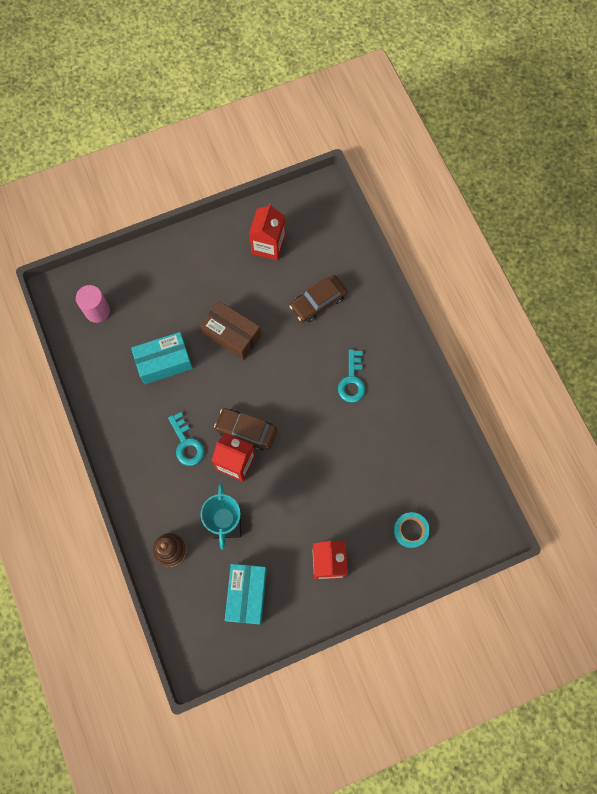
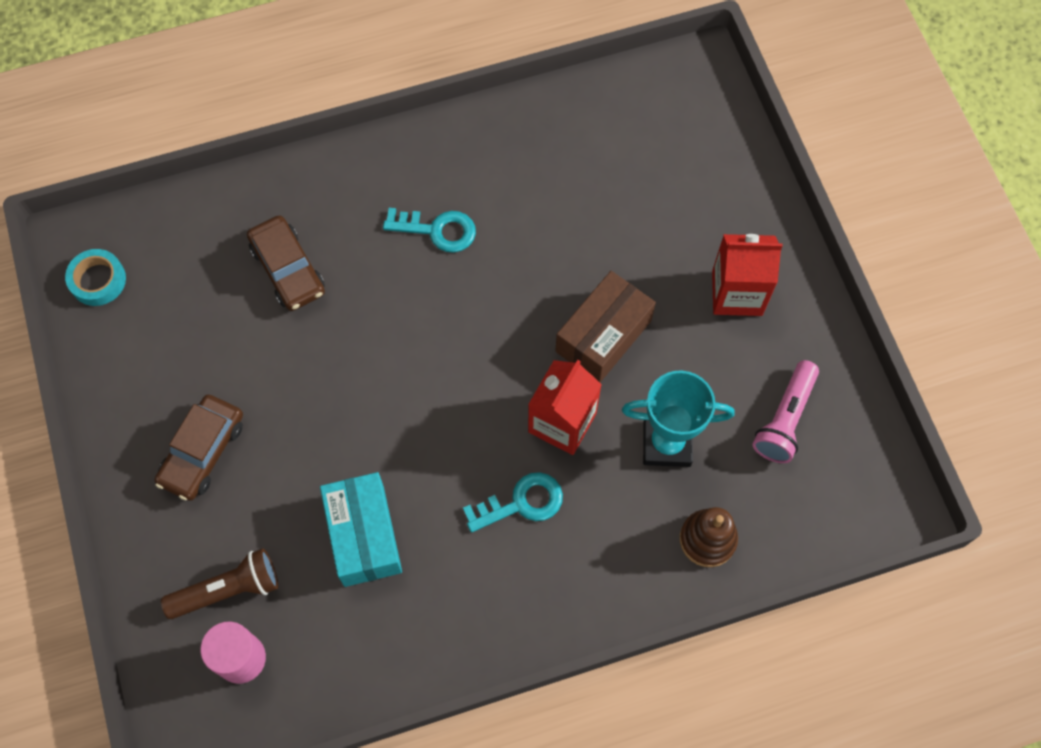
camera: 85 degrees left, 5 degrees down
(132, 299) = (228, 590): none -> brown flashlight
(232, 335) = (328, 415): brown box -> brown box (603, 336)
(246, 431) = (507, 401): brown car -> brown car (202, 452)
(247, 595) = (785, 419): turquoise box -> pink flashlight
(268, 245) = (164, 342): red carton -> none
(410, 530) = (690, 172): turquoise tape -> turquoise tape (98, 280)

